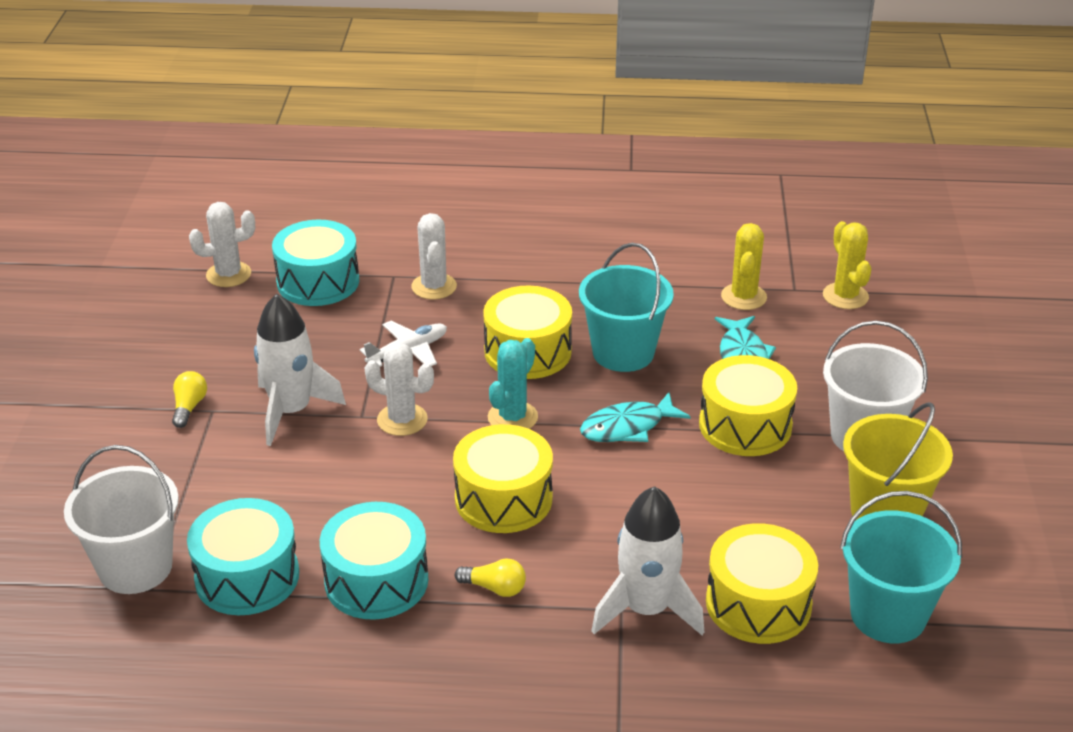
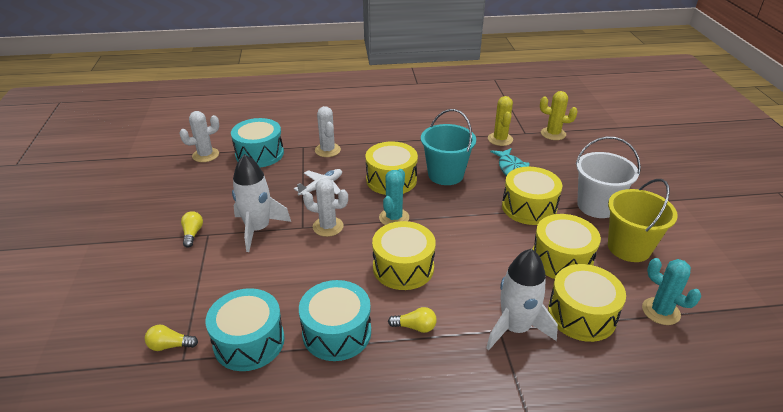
camera: 10 degrees left, 0 degrees up
(135, 567) = (170, 345): white bucket -> yellow light bulb
(627, 427) = (463, 216): turquoise fish -> none
(763, 517) = (561, 259): none -> yellow drum
(845, 296) = (553, 134): yellow cactus -> yellow cactus turned 45 degrees counterclockwise
(888, 615) = (660, 311): turquoise bucket -> turquoise cactus

